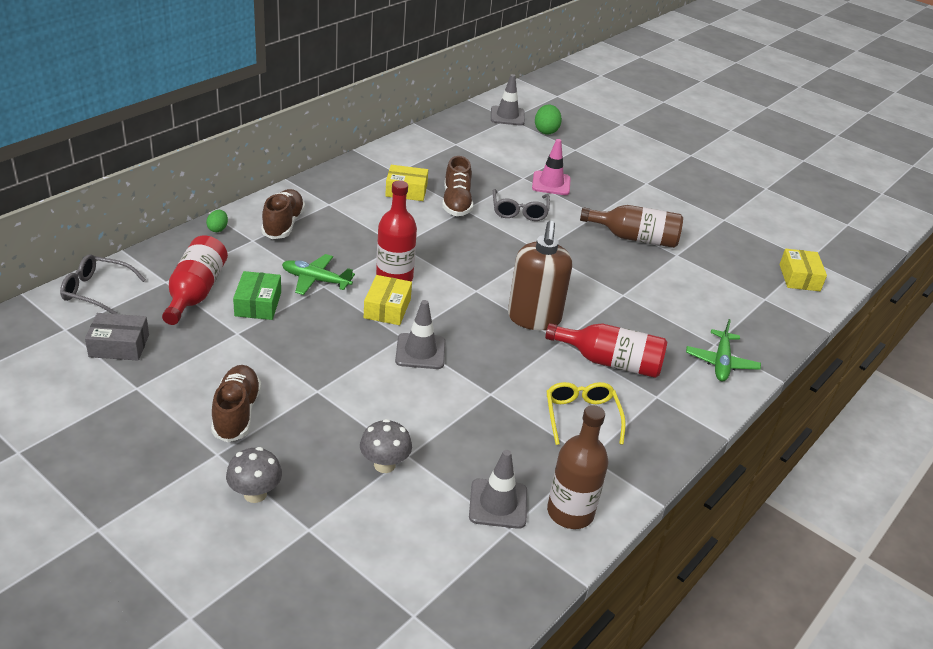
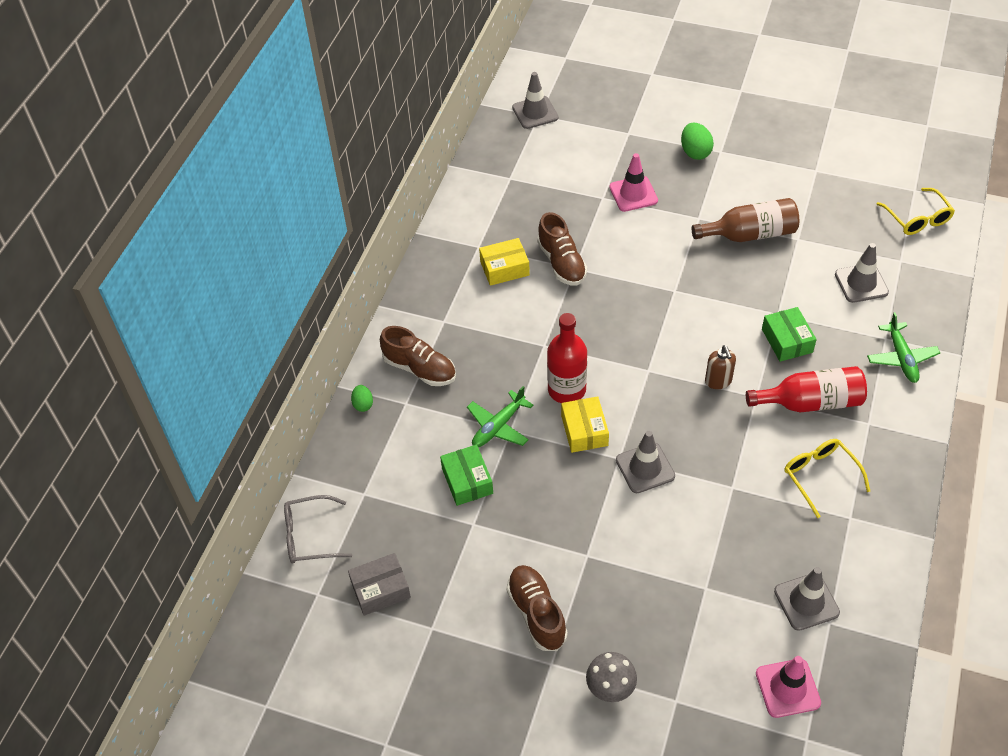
camera: 15 degrees left, 15 degrees up
(195, 292) = (401, 494): red bottle -> none
(283, 224) = (420, 369): brown shoe -> brown shoe turned 135 degrees clockwise
(315, 280) = (498, 426): green plane -> green plane turned 45 degrees counterclockwise
(384, 465) = (693, 607): grey mushroom -> none
(427, 564) = (787, 688): none -> pink traffic cone
(519, 211) = (626, 247): grey glasses -> none
(534, 318) = (718, 381): brown soap dispenser -> brown soap dispenser, size x0.51
(546, 131) = (585, 118): green egg -> green egg (695, 152)
(570, 512) = (866, 582): brown bottle -> none
(618, 314) = (787, 340): none -> green box
(716, 301) = (861, 283): none -> grey traffic cone
(799, 277) = (917, 219): yellow box -> yellow glasses

